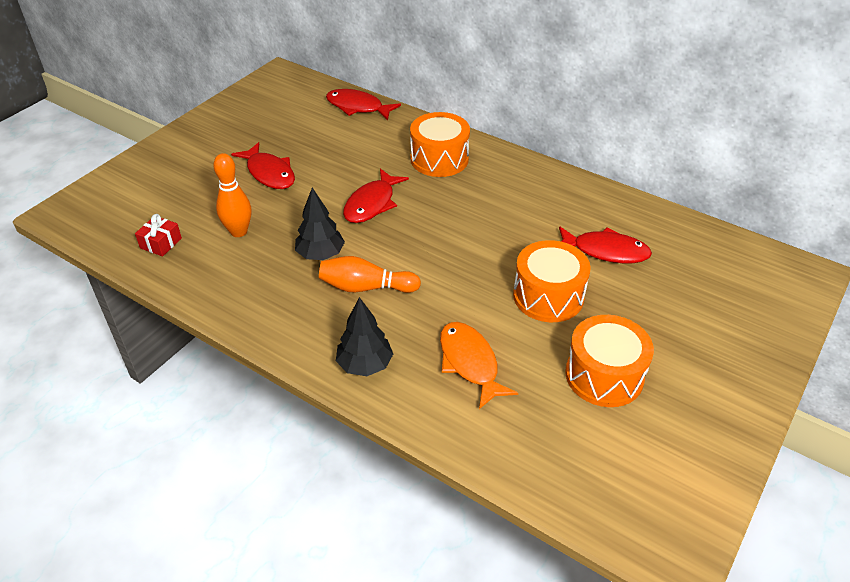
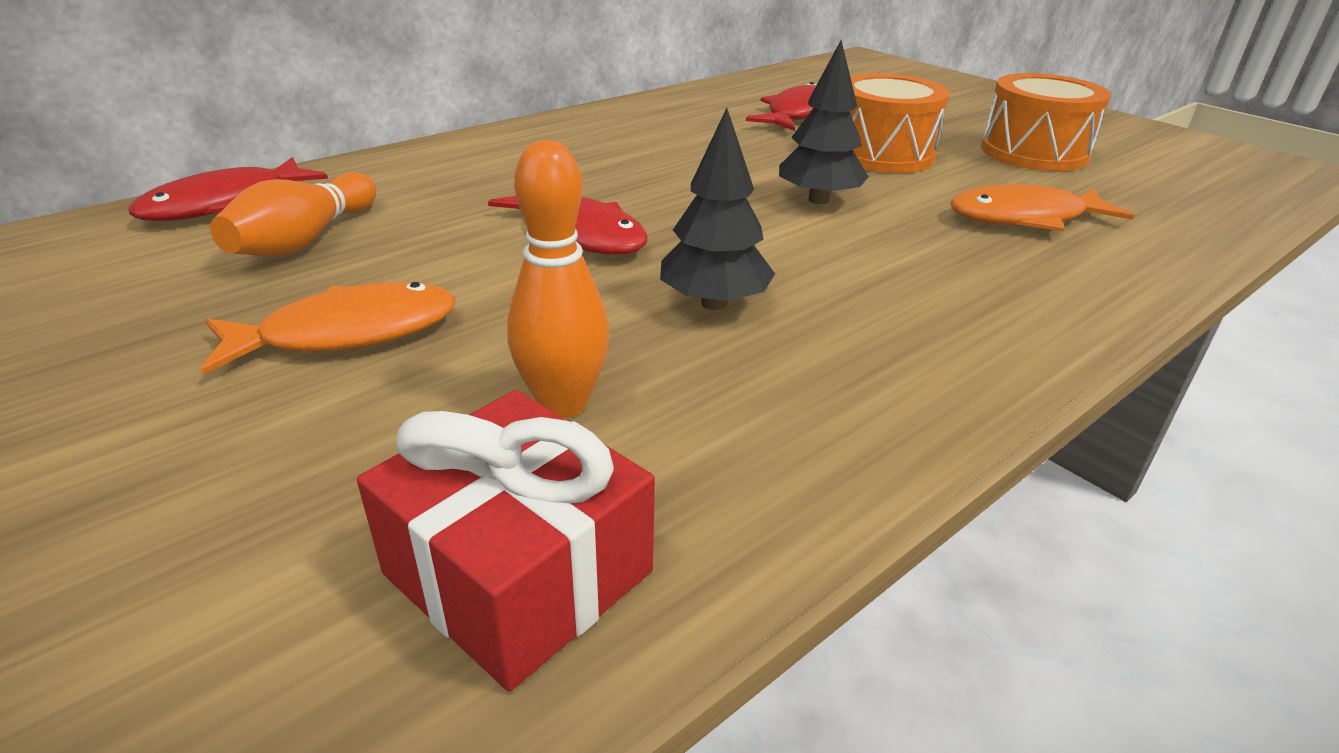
camera: 75 degrees left, 10 degrees down
(161, 243) = (518, 573): red gift -> red gift, size x1.80
(269, 173) = (348, 333): red fish -> orange fish
(365, 365) = (1046, 298): black tree -> black tree (818, 200)
(366, 287) = (832, 270): orange bowling pin -> orange bowling pin (305, 240)
(439, 159) = (498, 165): orange drum -> none

